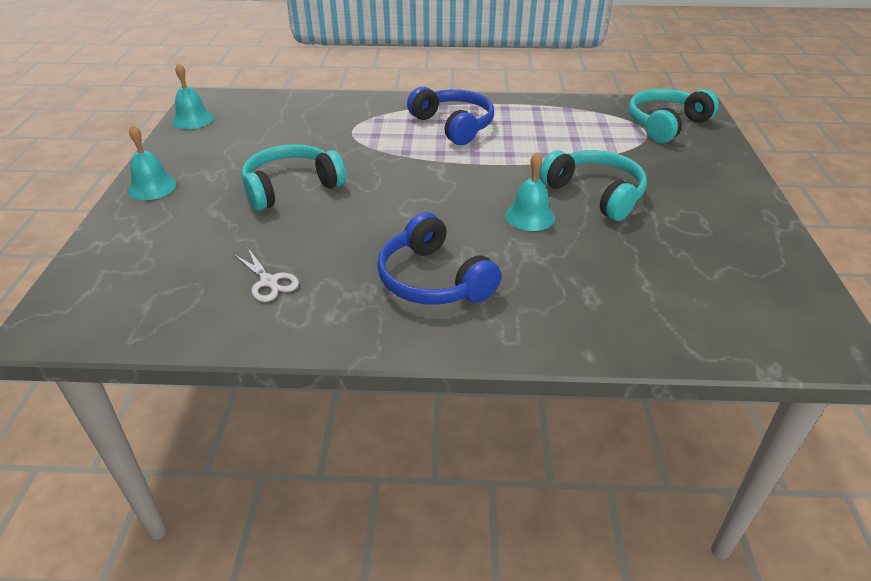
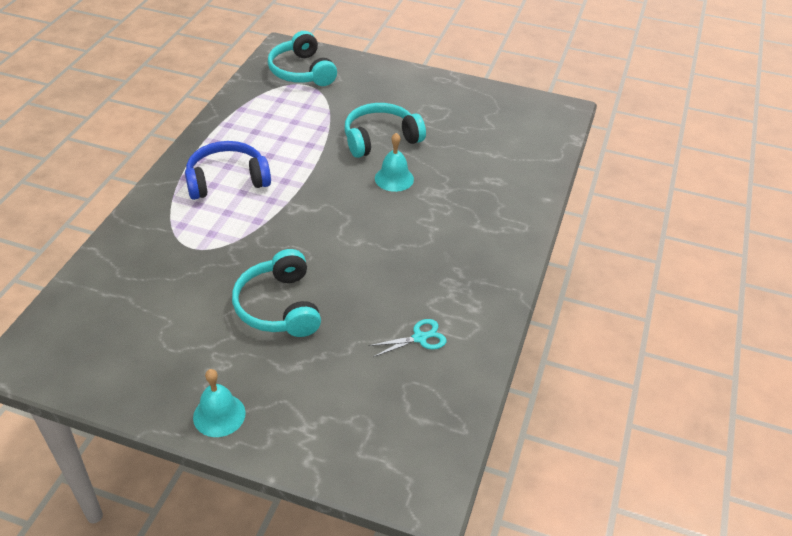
camera: 75 degrees left, 5 degrees up
(192, 119) = (73, 374): turquoise bell -> none
(269, 282) = (419, 338): white scissors -> turquoise scissors
(433, 279) = (451, 246): blue headphones -> none

